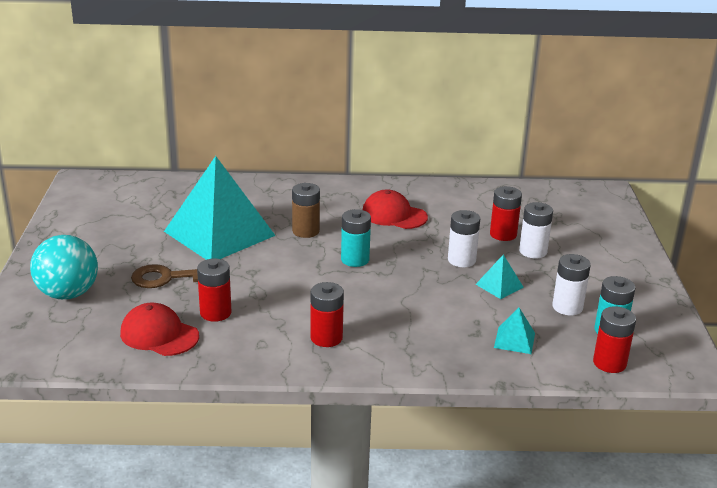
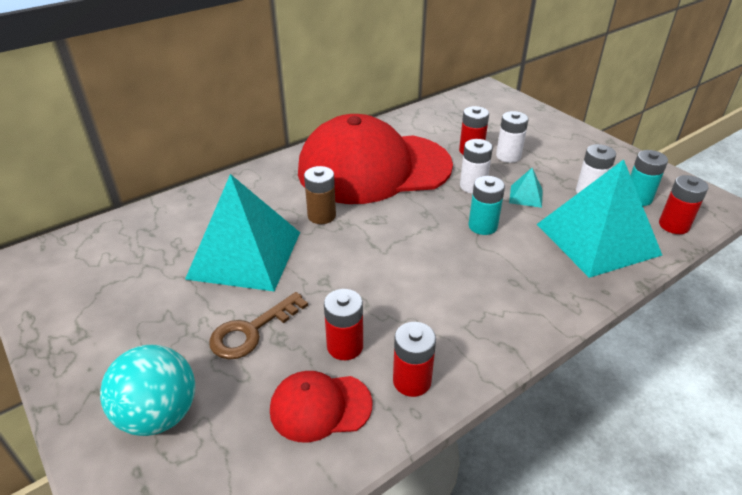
camera: 35 degrees left, 10 degrees up
(326, 338) = (471, 316): red battery -> red battery (412, 381)
(355, 259) = (396, 224): turquoise battery -> turquoise battery (482, 226)
(394, 215) = (374, 168): red cap -> red cap, size x2.36
(514, 340) = (597, 239): turquoise pyramid -> turquoise pyramid, size x2.49

